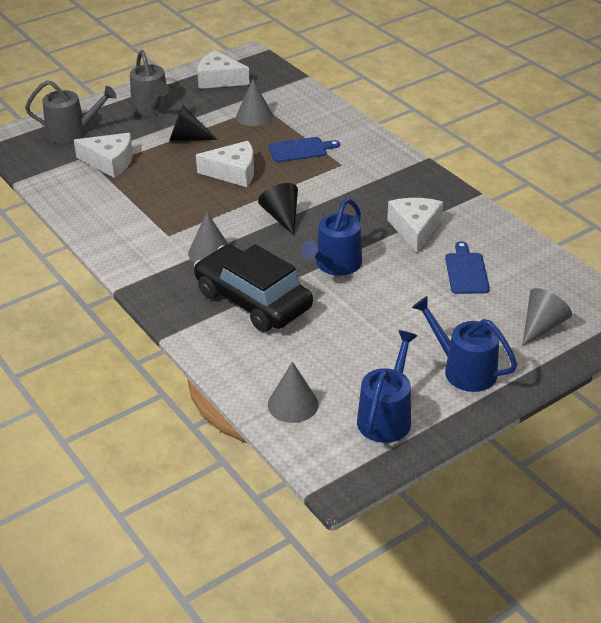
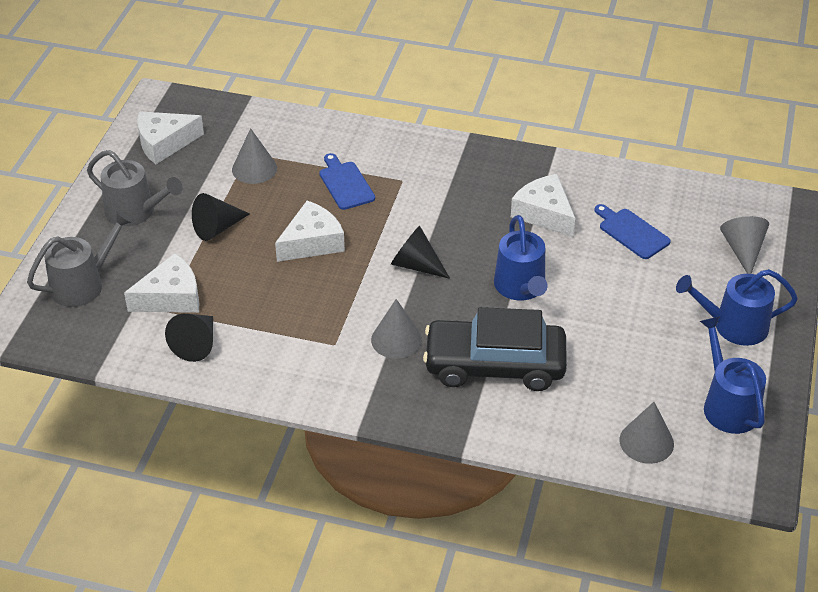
camera: 40 degrees left, 5 degrees up
(89, 194) = (196, 344): none -> black cone
(300, 150) = (345, 184): blue cutting board -> blue cutting board turned 60 degrees counterclockwise

